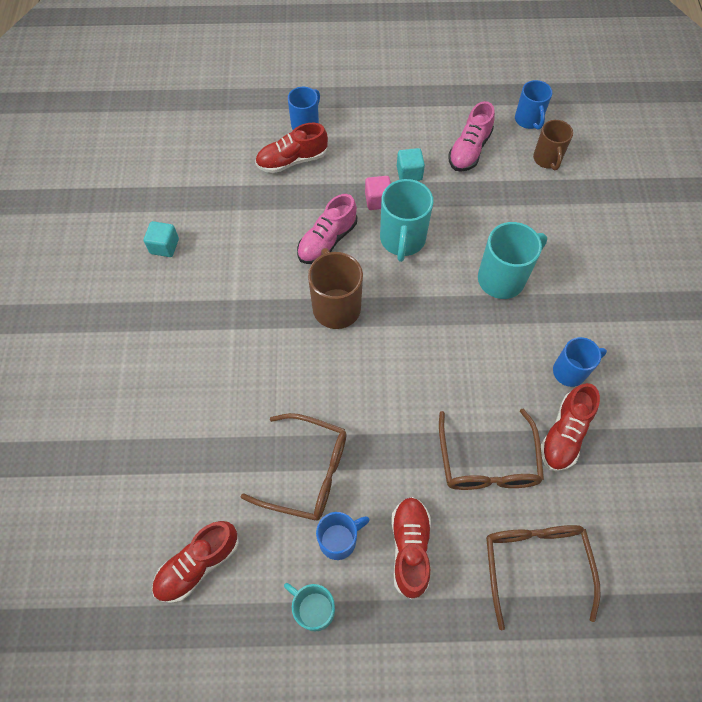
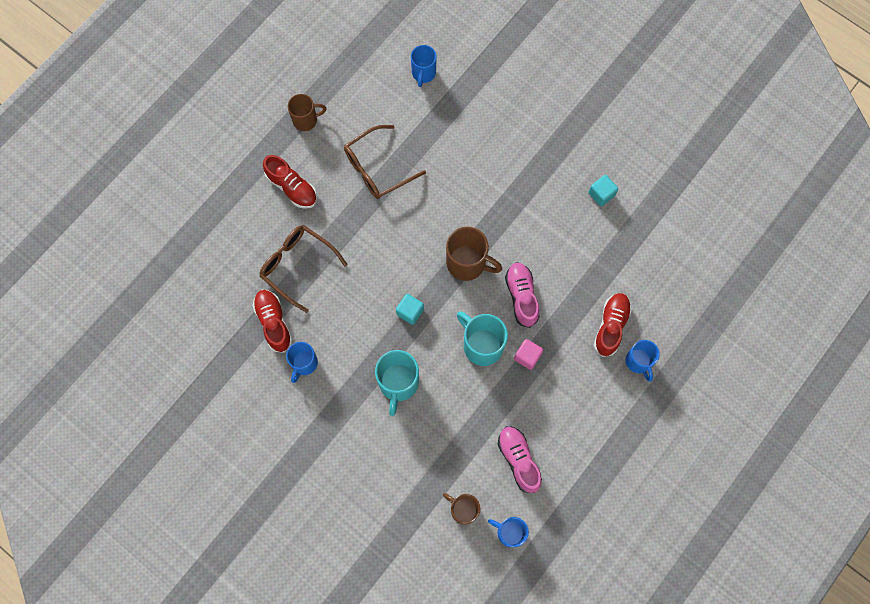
camera: 130 degrees right, 10 degrees up
(198, 564) = (376, 83): red shoe -> none
(314, 609) = (306, 120): turquoise mug -> brown mug
(339, 540) = (327, 157): blue mug -> blue mug (423, 73)
(409, 173) = (533, 398): turquoise cube -> turquoise cube (410, 312)
(535, 564) = (227, 241): brown glasses -> none

